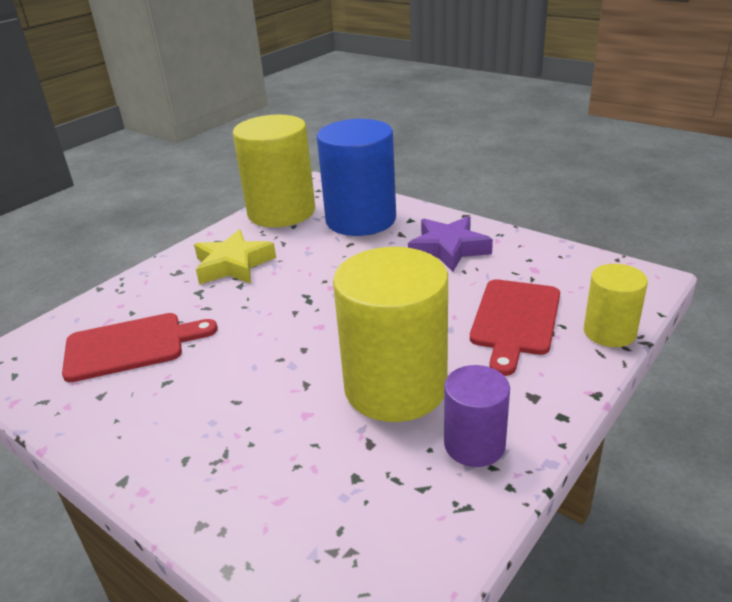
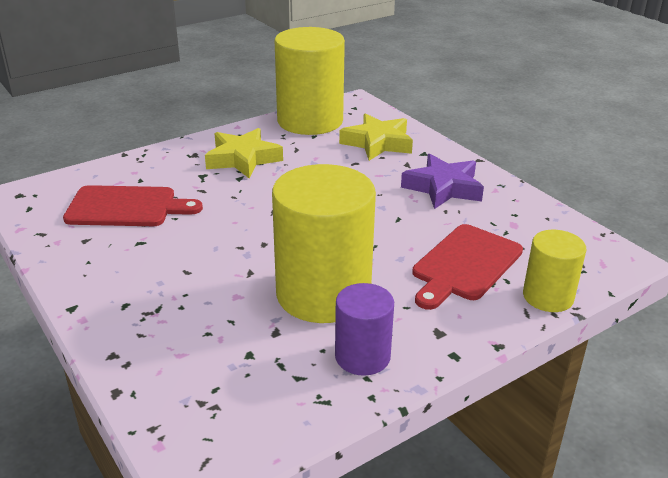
camera: 15 degrees right, 0 degrees up
(360, 219) = (377, 143): blue cylinder -> yellow star

